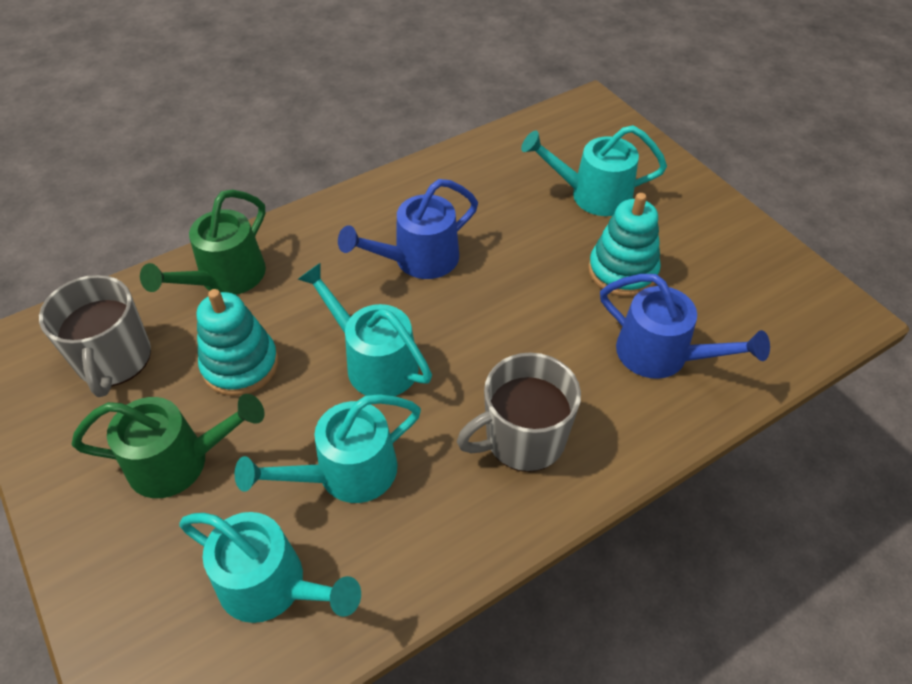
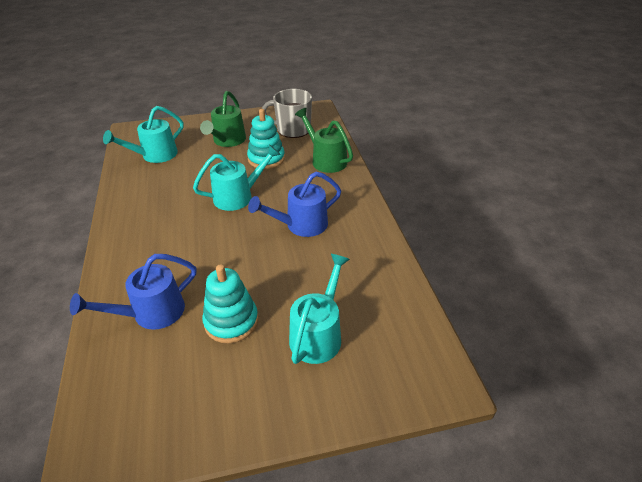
camera: 110 degrees right, 10 degrees down
(345, 474) = (185, 178): turquoise watering can -> none
(417, 260) = (300, 225): blue watering can -> blue watering can turned 105 degrees counterclockwise
(523, 438) = (152, 235): grey mug -> none

